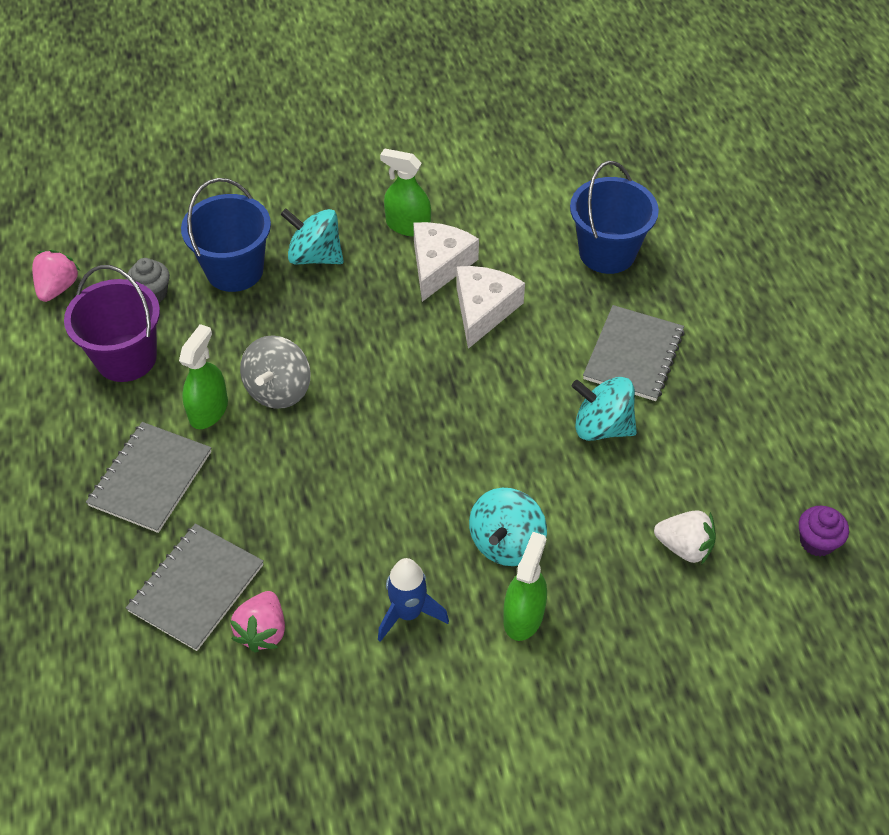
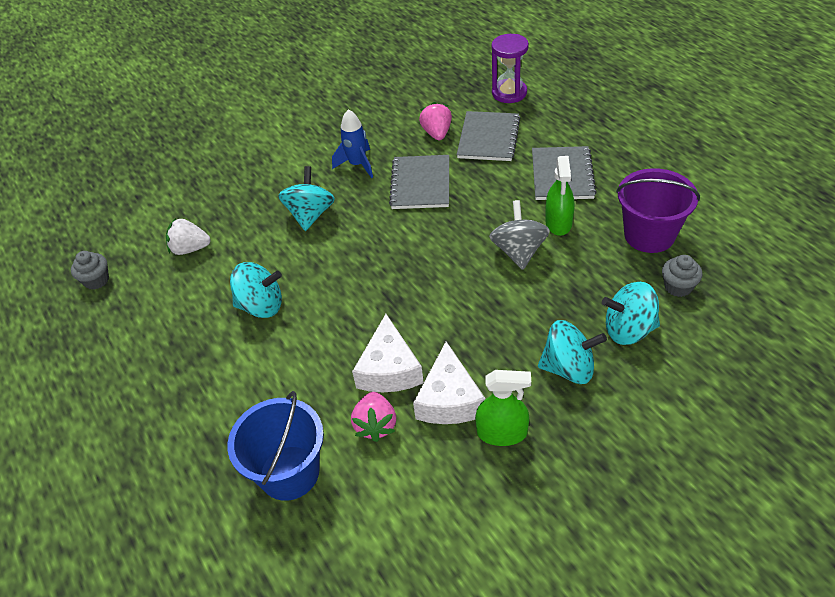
camera: 165 degrees right, 5 degrees down
(58, 288) = (757, 265): pink strawberry -> pink strawberry (376, 425)
(101, 677) = (509, 93): none -> purple hourglass
(234, 270) = (628, 330): blue bucket -> turquoise spinning top
(523, 616) = (288, 184): green spray bottle -> none
(633, 355) = (245, 372): grey notebook -> grey notebook (421, 184)
(816, 541) = (96, 280): purple cupcake -> grey cupcake

